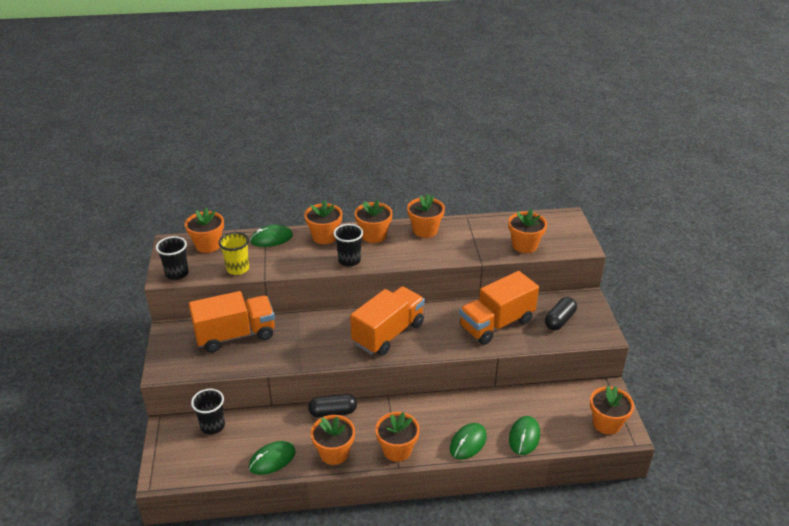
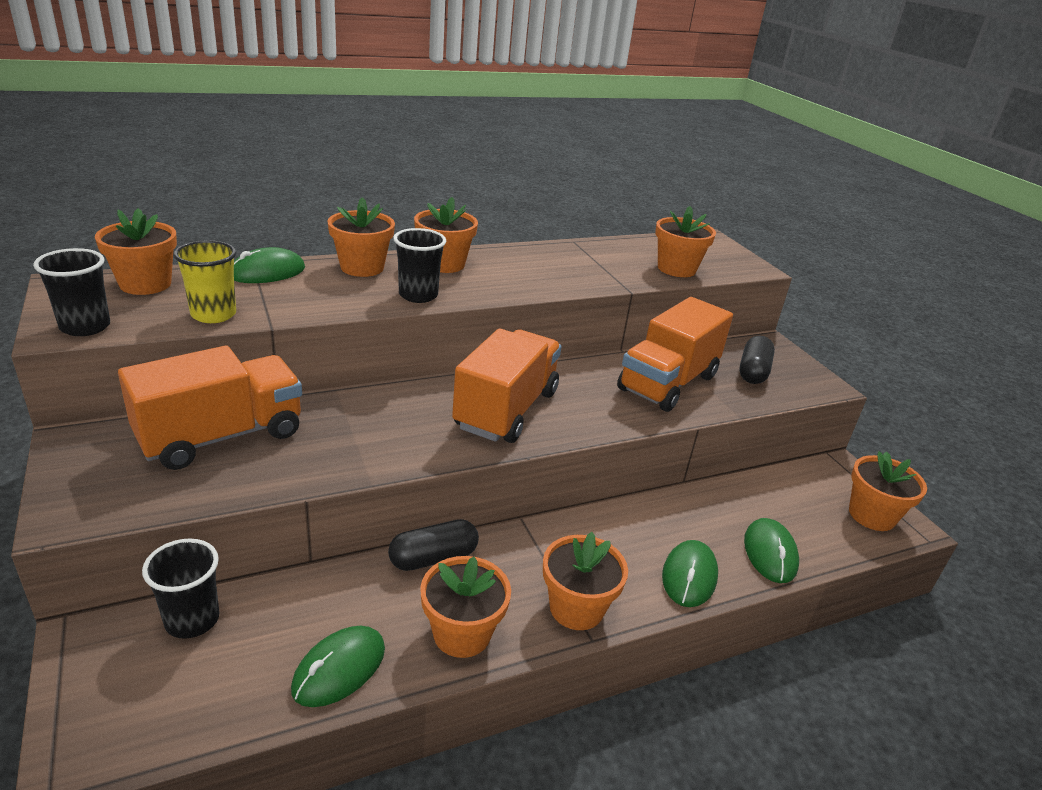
camera: 20 degrees left, 5 degrees down
(425, 230) = (521, 256): orange flower pot -> none

